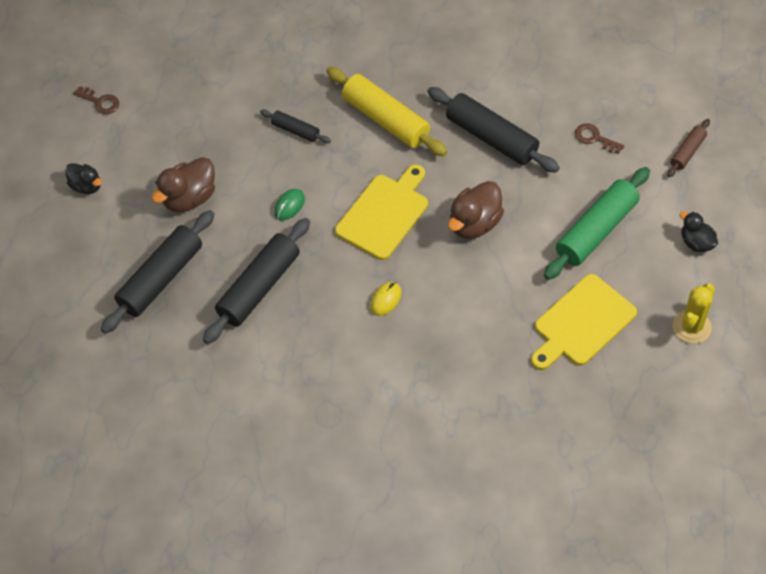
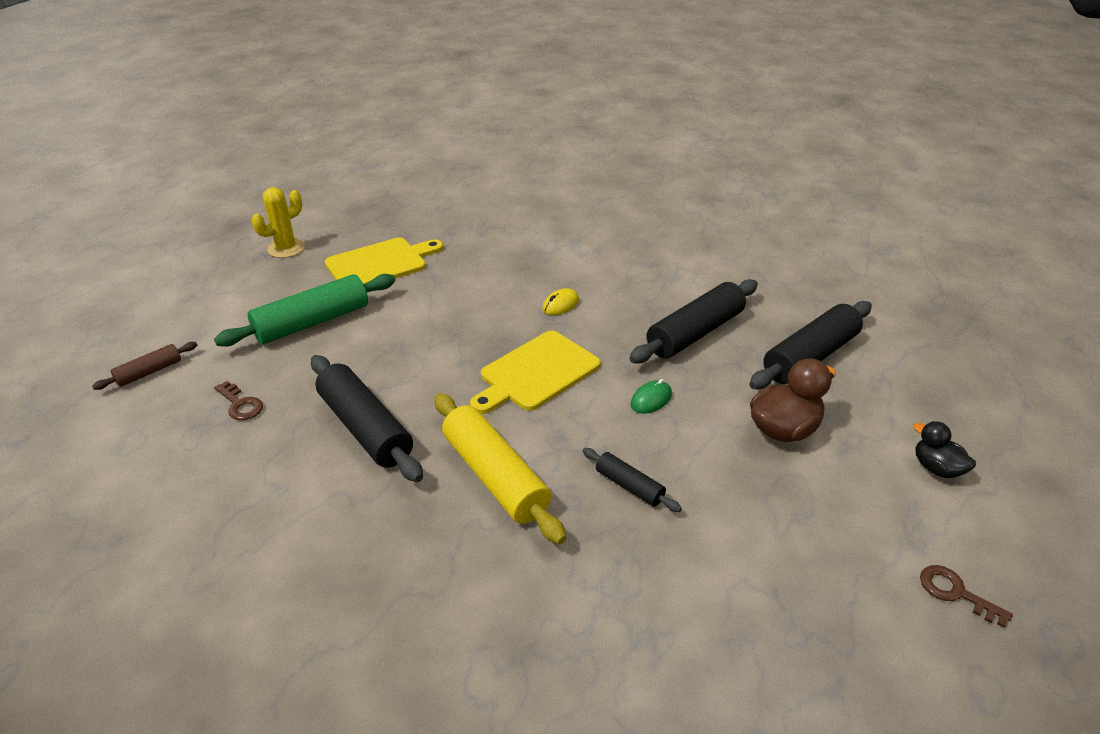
camera: 170 degrees left, 20 degrees down
(474, 223) = (437, 348): brown duck -> none
(696, 242) = (223, 298): black duck -> none

